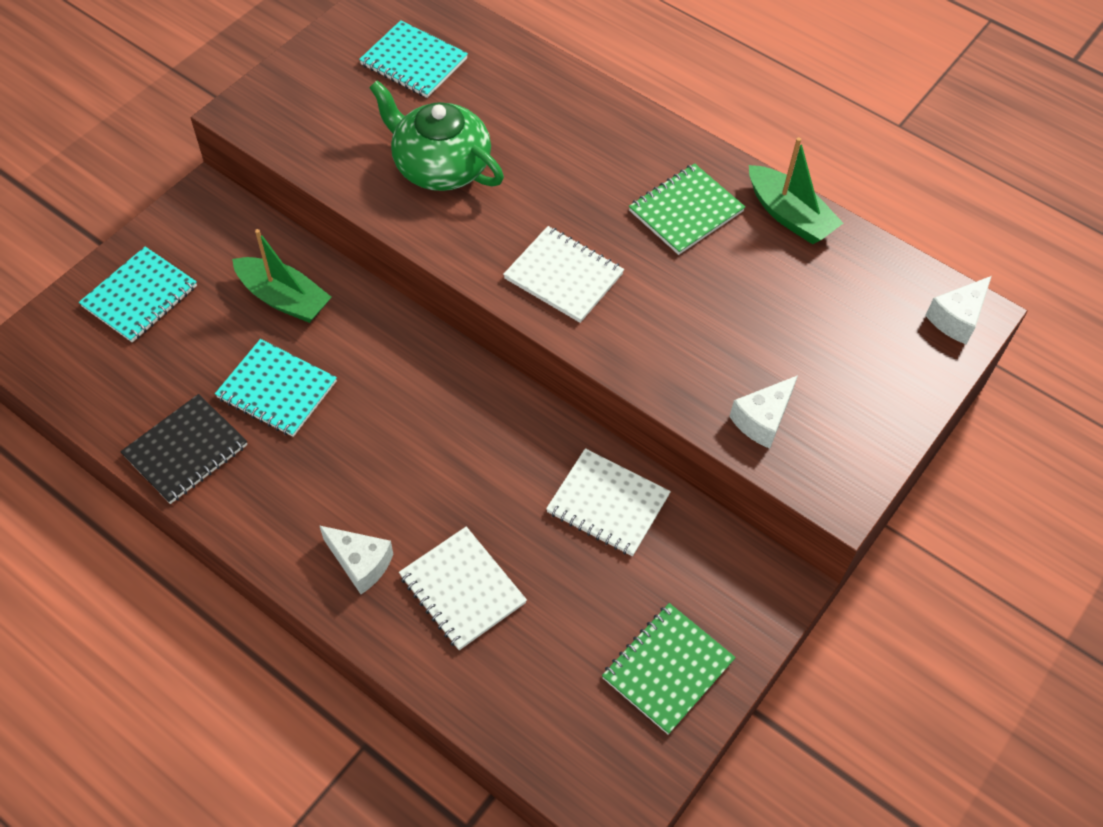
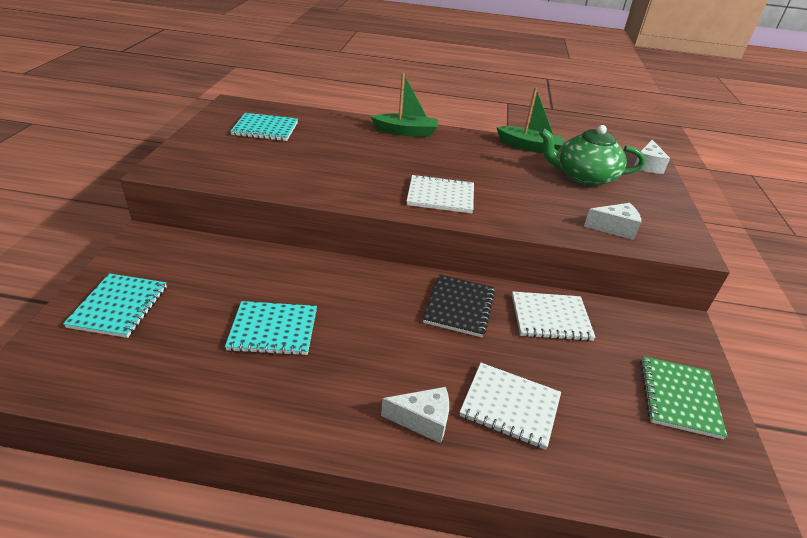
camera: 30 degrees left, 20 degrees down
(186, 450) = (220, 397): black notebook -> black notebook (459, 307)
(284, 298) = (242, 276): green boat -> green boat (406, 132)
(440, 166) = (319, 166): green teapot -> green teapot (583, 177)
(686, 211) = (478, 156): green notebook -> none
(762, 420) = (614, 228): white cheese -> white cheese turned 105 degrees counterclockwise

